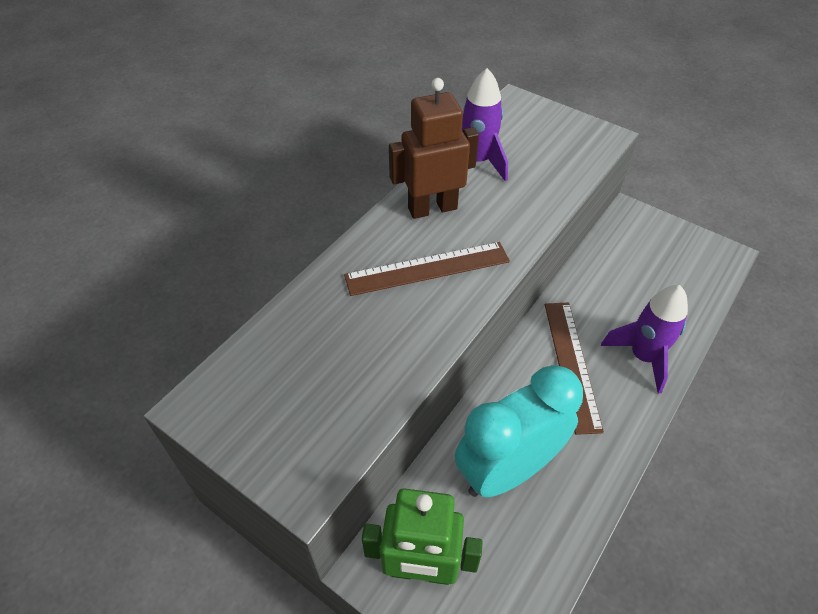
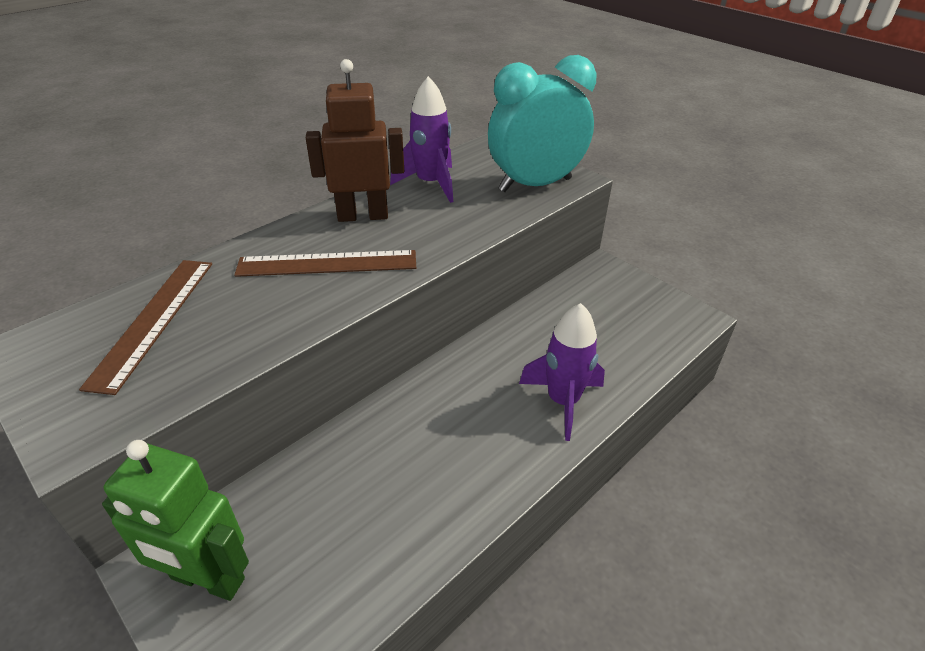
camera: 10 degrees right, 10 degrees down
(507, 470) = (358, 490): turquoise clock -> turquoise clock (535, 185)
(571, 364) = (478, 396): brown ruler -> brown ruler (153, 320)

